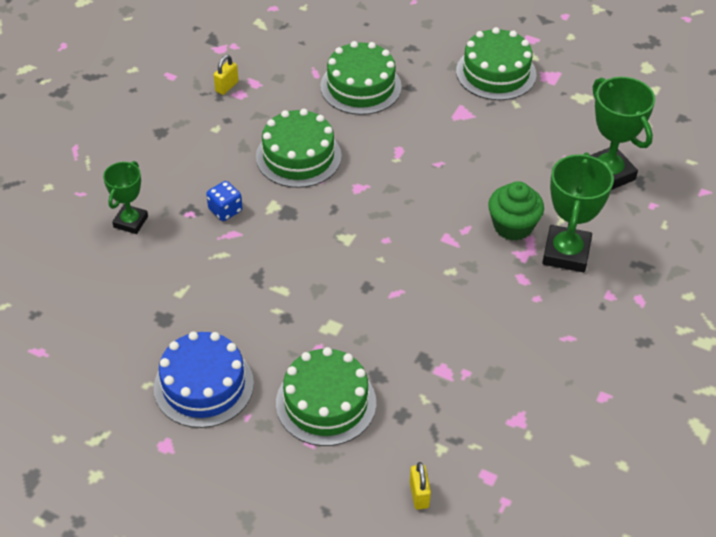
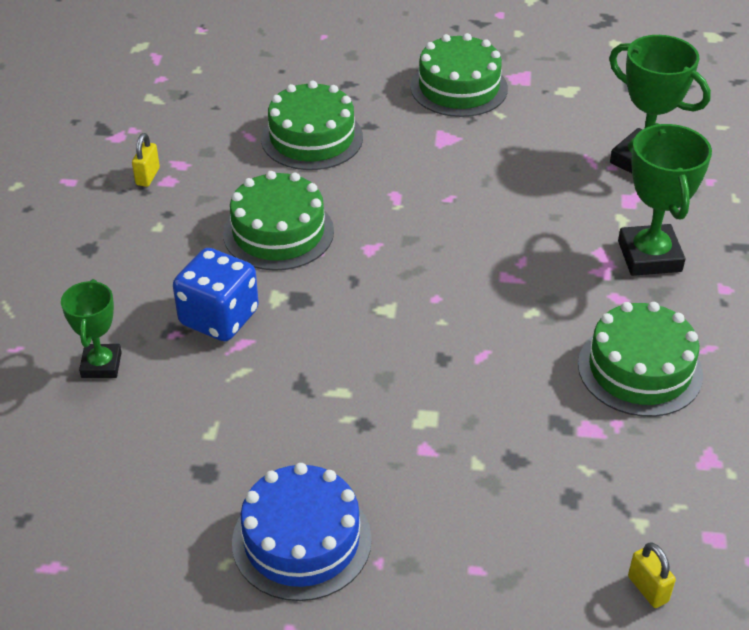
camera: 20 degrees left, 5 degrees down
(225, 210) = (219, 318): blue dice -> blue dice, size x1.76
(326, 403) = (470, 512): green cake -> green cake (640, 369)
(513, 226) = (573, 243): green cupcake -> none

